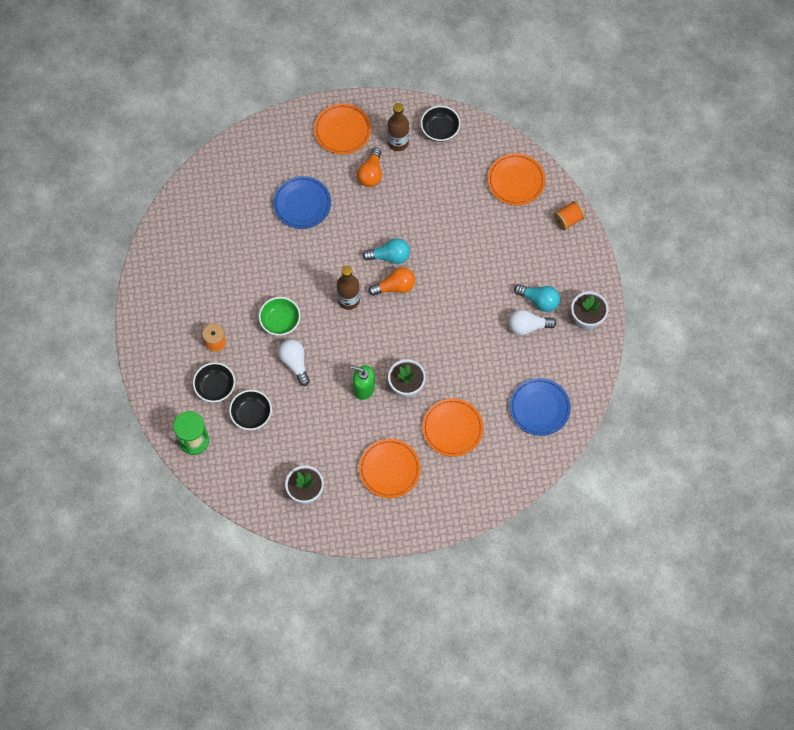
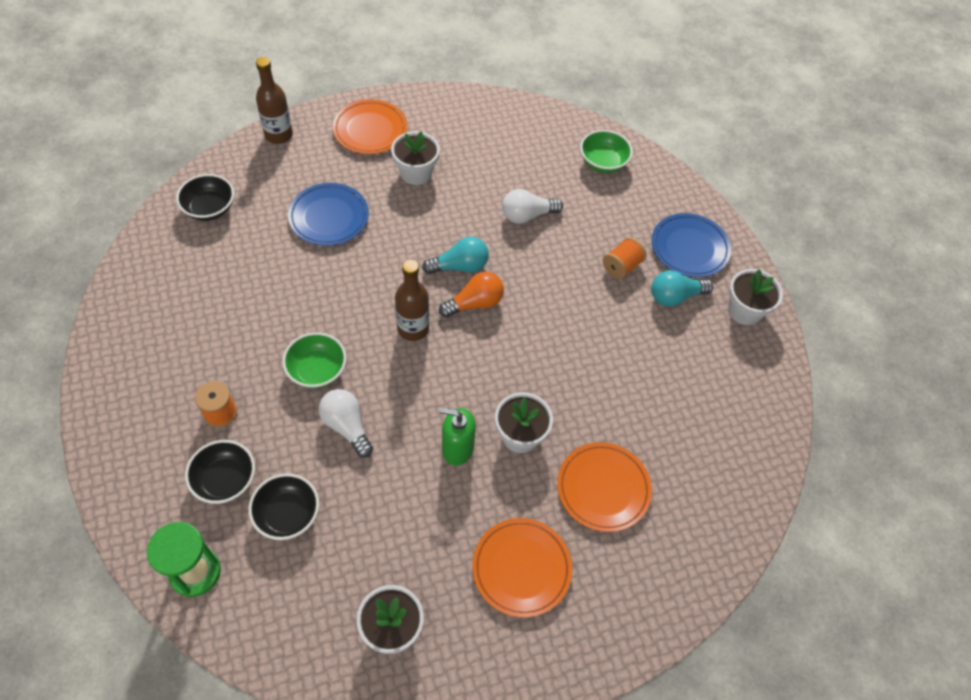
camera: 15 degrees left, 10 degrees down
(371, 173) = (416, 173): orange light bulb -> white flower pot
(398, 142) = (444, 136): brown bottle -> brown bottle (279, 135)
(440, 130) = (494, 118): black bowl -> black bowl (209, 208)
(516, 181) = (603, 162): orange plate -> green bowl
(528, 326) = (670, 331): white light bulb -> white light bulb (527, 215)
(539, 300) = (675, 296): turquoise light bulb -> turquoise light bulb turned 150 degrees clockwise
(539, 408) = (720, 439): blue plate -> blue plate (689, 248)
(568, 220) = (681, 198): orange spool -> orange spool (621, 266)

